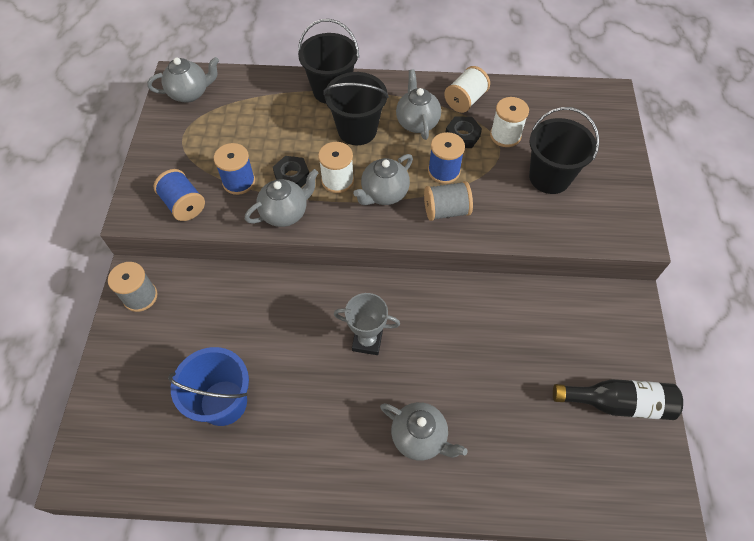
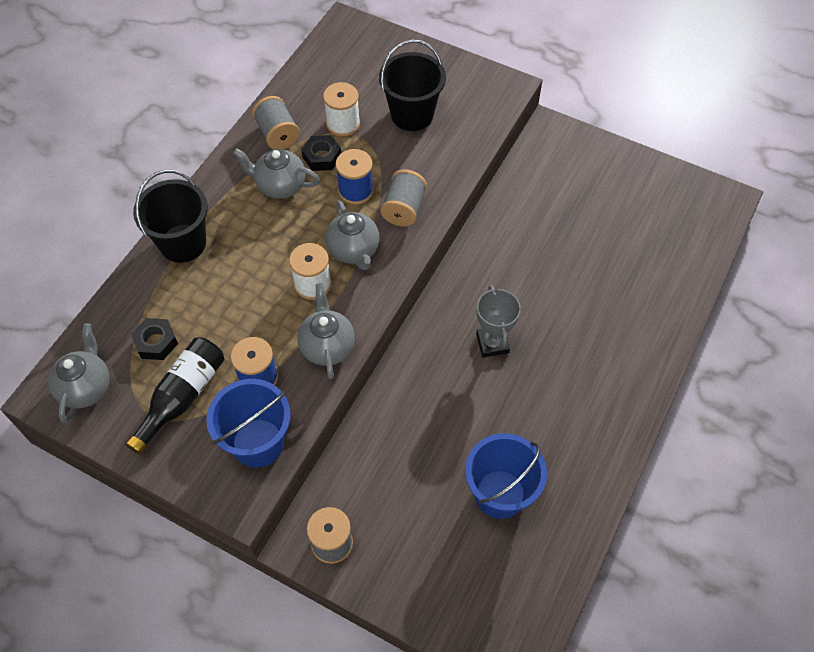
camera: 65 degrees left, 0 degrees up
(184, 205) = (258, 443): blue spool -> blue bucket
(292, 176) = (282, 323): black nut -> black nut (156, 342)
(357, 130) = (256, 241): black bucket -> none
(367, 341) = (492, 343): grey trophy -> grey trophy turned 45 degrees counterclockwise
(419, 437) = (605, 340): grey teapot -> none
(465, 100) = (277, 134): white spool -> grey spool
(618, 403) = (634, 186): black bottle -> black bottle (182, 397)

